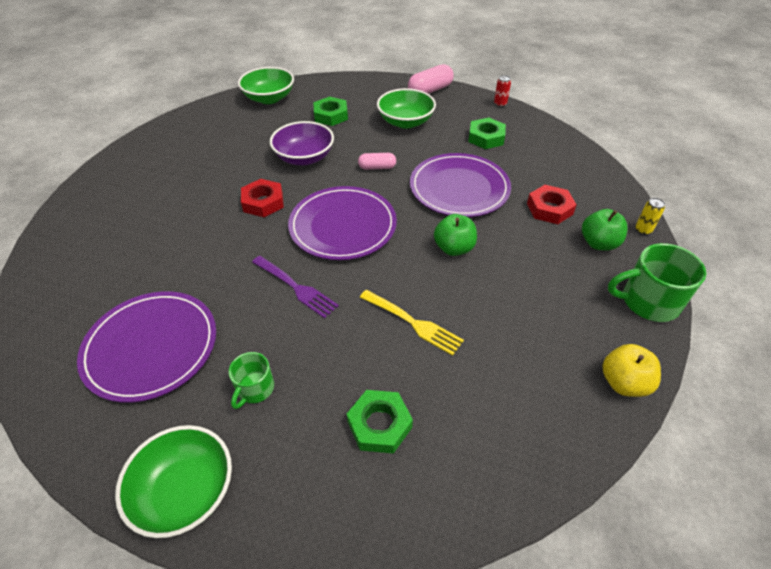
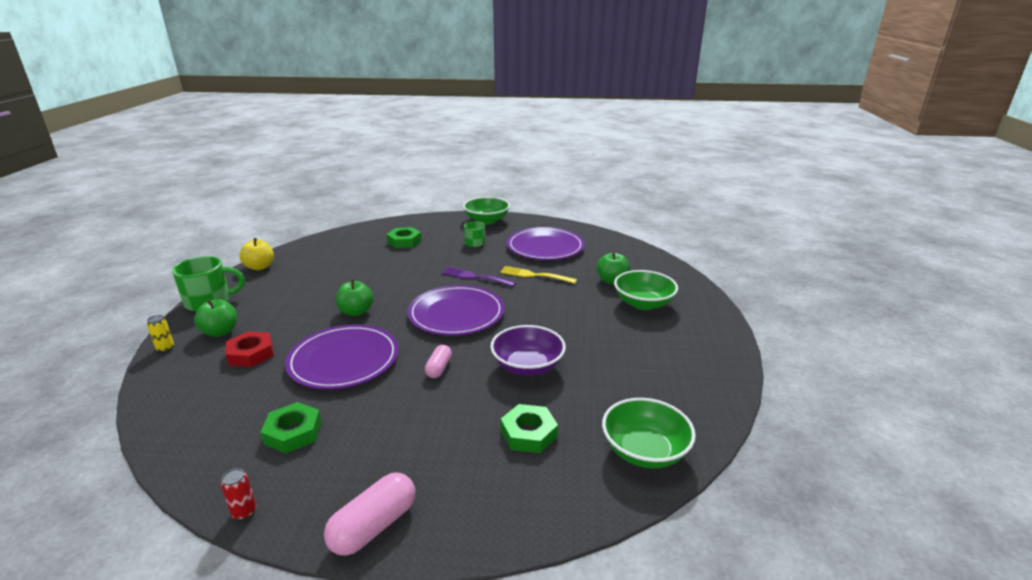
camera: 165 degrees right, 20 degrees down
(135, 246) = (612, 281): none -> green apple
(263, 202) = (539, 320): red nut -> none
(377, 167) = (439, 368): pink capsule -> pink capsule turned 60 degrees counterclockwise
(405, 122) = (413, 441): green bowl -> green bowl (643, 303)
(412, 322) = (389, 272): yellow fork -> yellow fork (535, 275)

